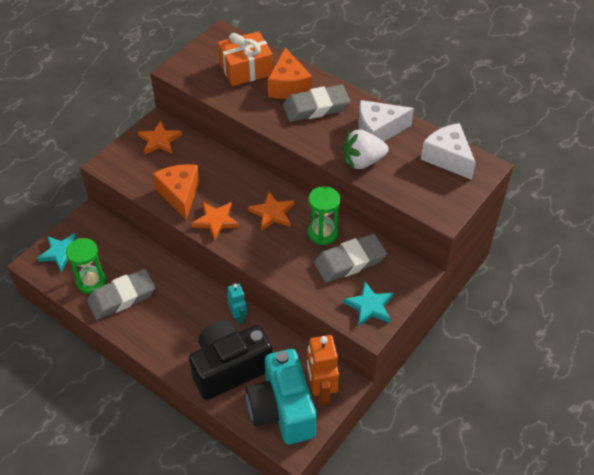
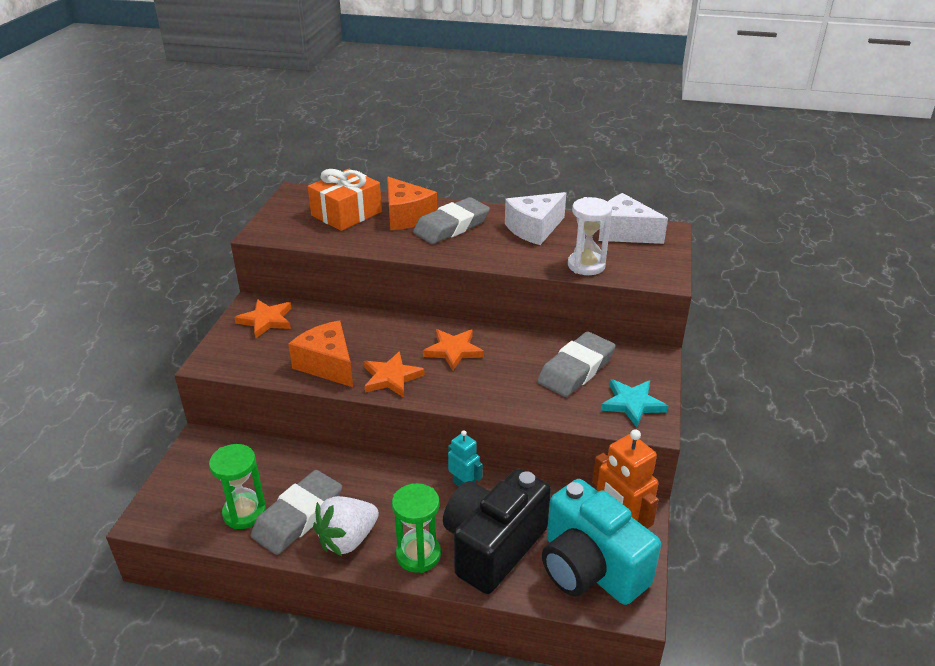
camera: 25 degrees left, 15 degrees down
(62, 253) = (182, 493): turquoise star -> none
(323, 233) = (525, 352): green hourglass -> green hourglass (418, 554)
(362, 161) = (540, 257): white strawberry -> white strawberry (347, 539)
(392, 181) = (586, 265): none -> white hourglass

